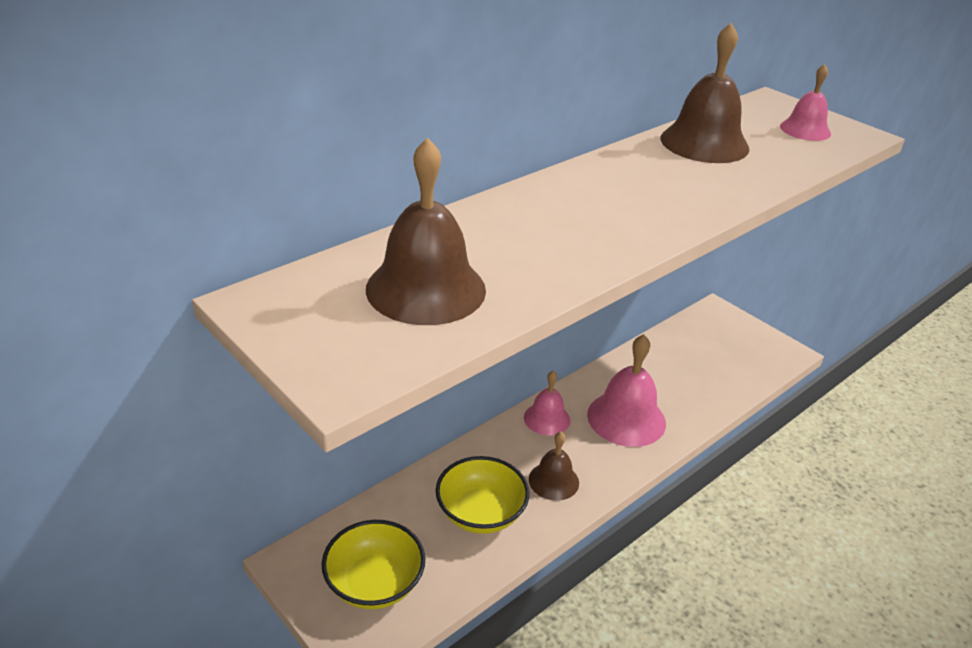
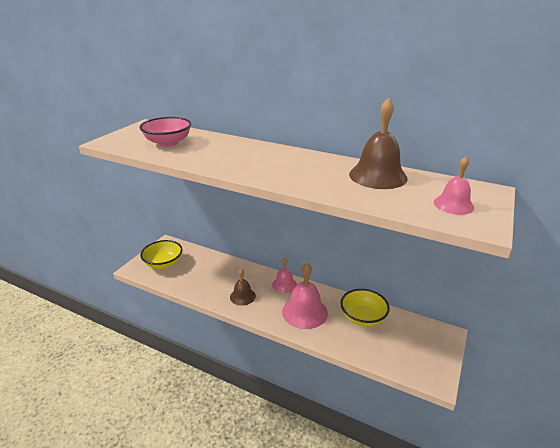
camera: 70 degrees right, 5 degrees down
(426, 289) = (168, 143): brown bell -> pink bowl
(481, 513) = (211, 280): yellow bowl -> yellow bowl (362, 318)

